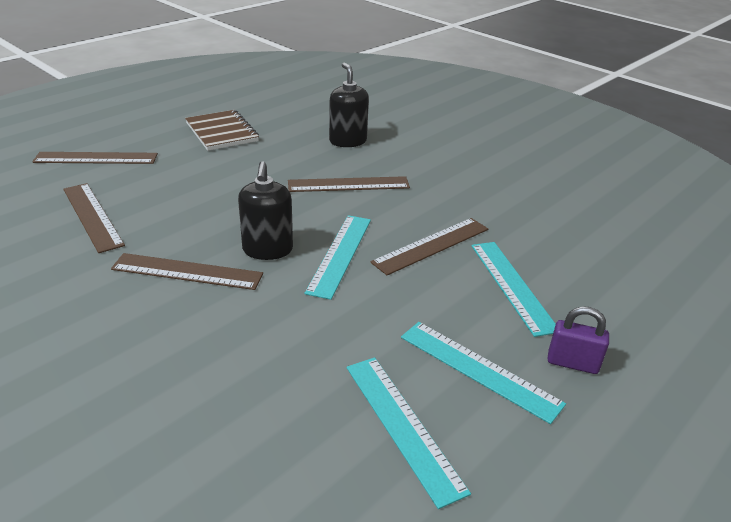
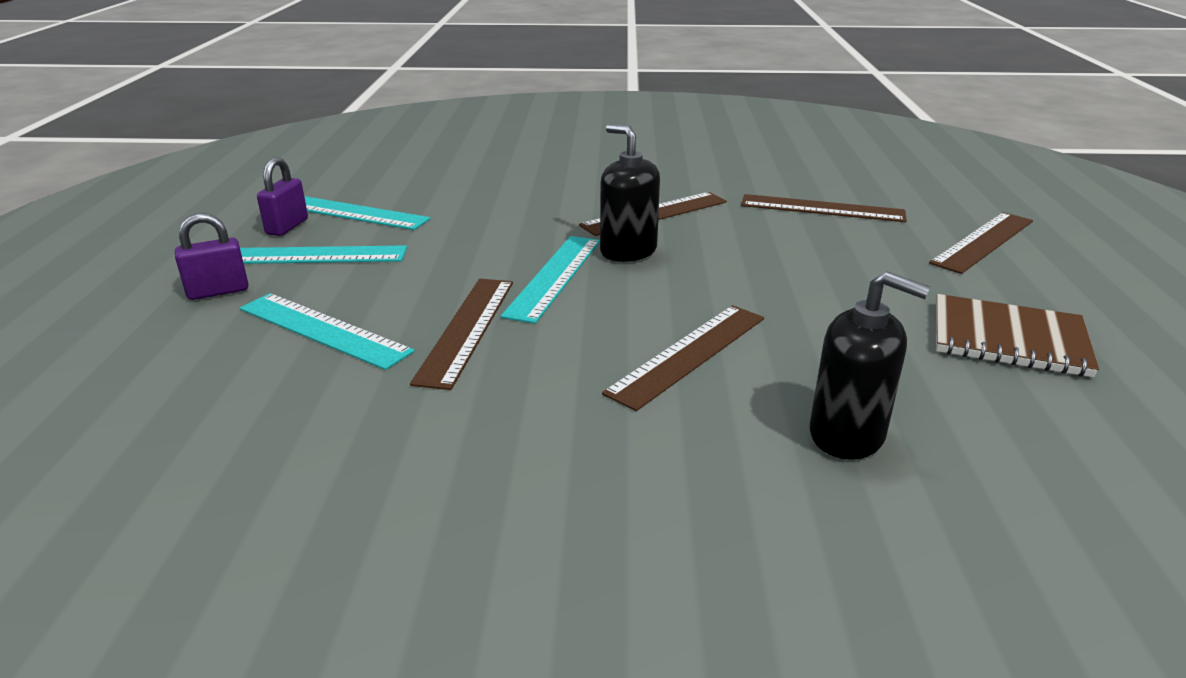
camera: 140 degrees right, 5 degrees down
(340, 254) = (555, 276): turquoise ruler -> turquoise ruler turned 45 degrees clockwise
(481, 437) = (287, 227): none -> purple padlock

